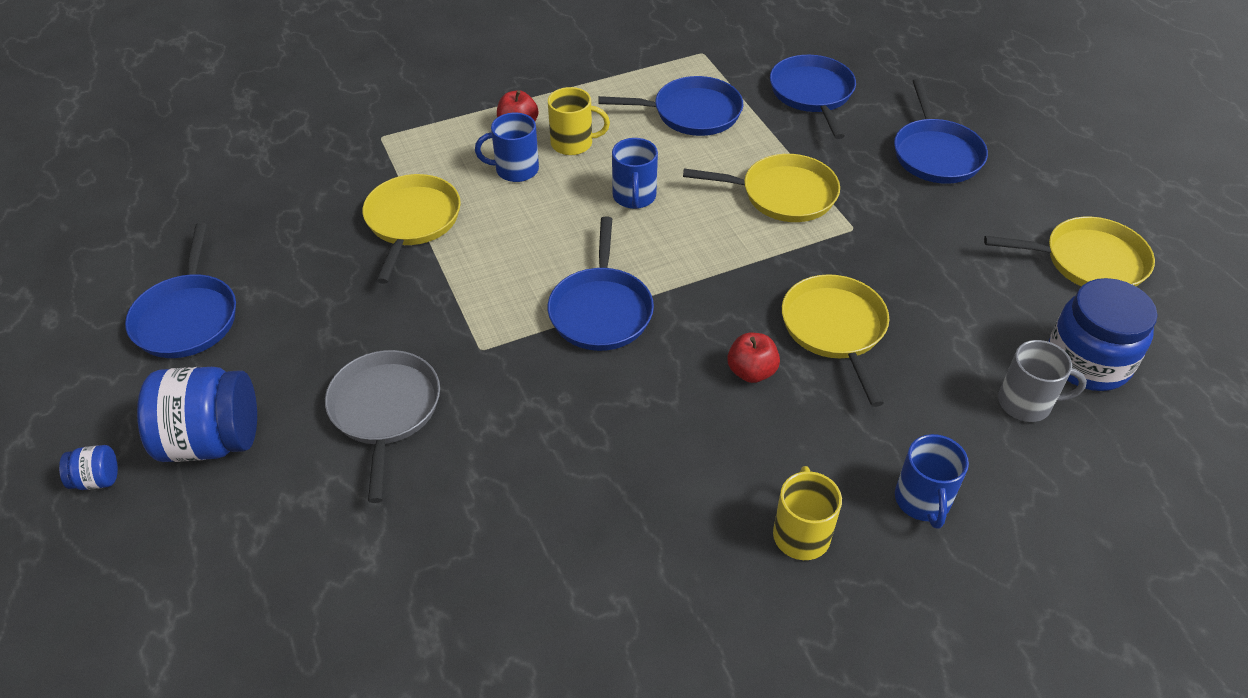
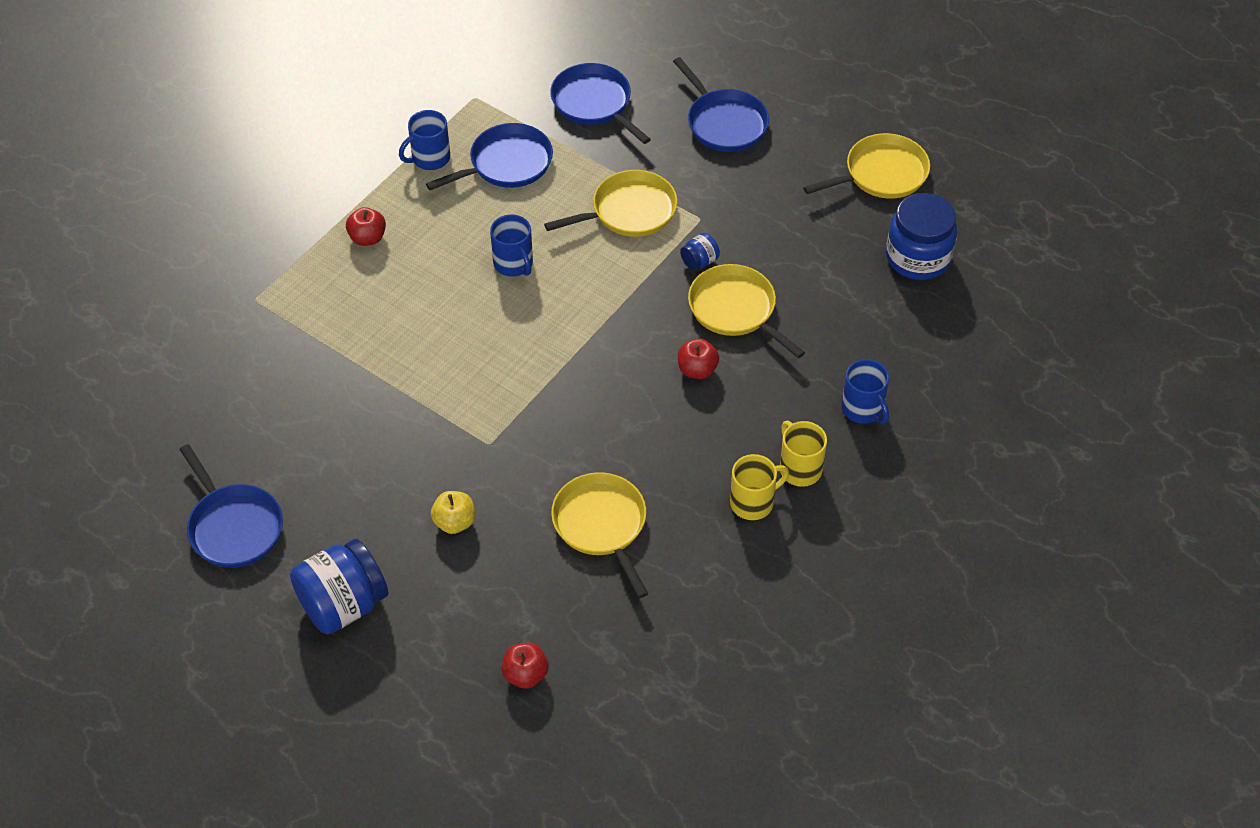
camera: 30 degrees left, 5 degrees up
(97, 479) = (282, 672): blue jar -> blue jar (699, 261)
(320, 616) = (525, 674): none -> red apple
(385, 411) = (454, 522): grey pan -> yellow apple
(412, 221) = (348, 365): yellow pan -> yellow pan (601, 525)
(515, 170) = (397, 281): blue mug -> blue mug (429, 158)
(573, 143) = (428, 235): yellow mug -> yellow mug (753, 502)
(601, 310) = (556, 372): blue pan -> none
(1026, 403) = (893, 307): grey mug -> none

